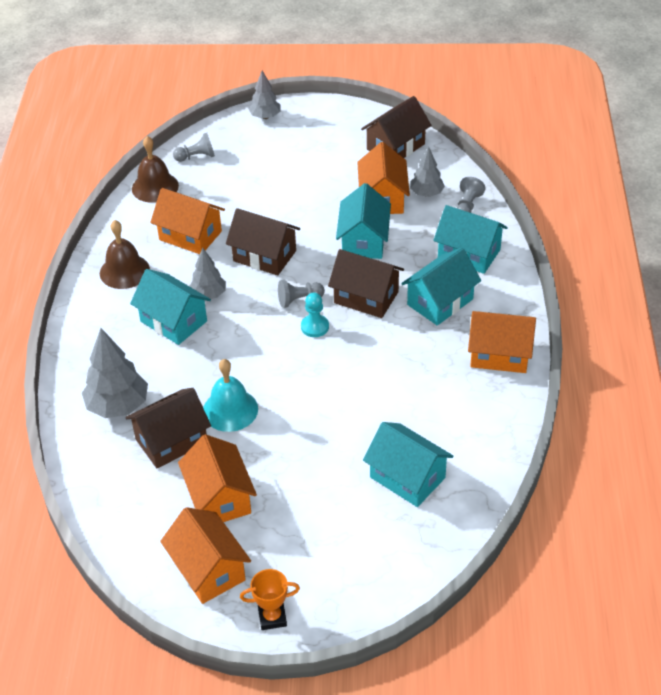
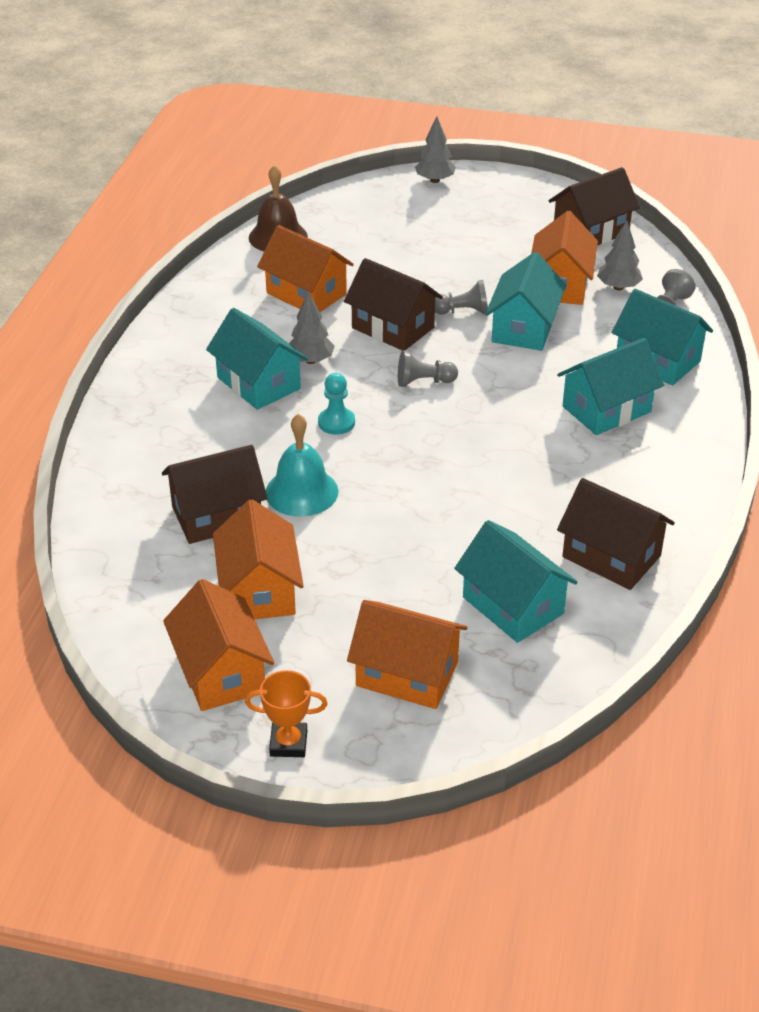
camera: 10 degrees right, 5 degrees down
(118, 406) = (162, 466): grey tree -> none
(124, 271) = (214, 321): brown bell -> none
(196, 157) = (338, 212): grey pawn -> grey pawn (463, 312)
(315, 327) = (435, 414): turquoise pawn -> turquoise pawn (336, 422)
(366, 297) = (511, 391): brown house -> brown house (611, 556)
(499, 354) = (672, 480): orange house -> orange house (407, 674)

